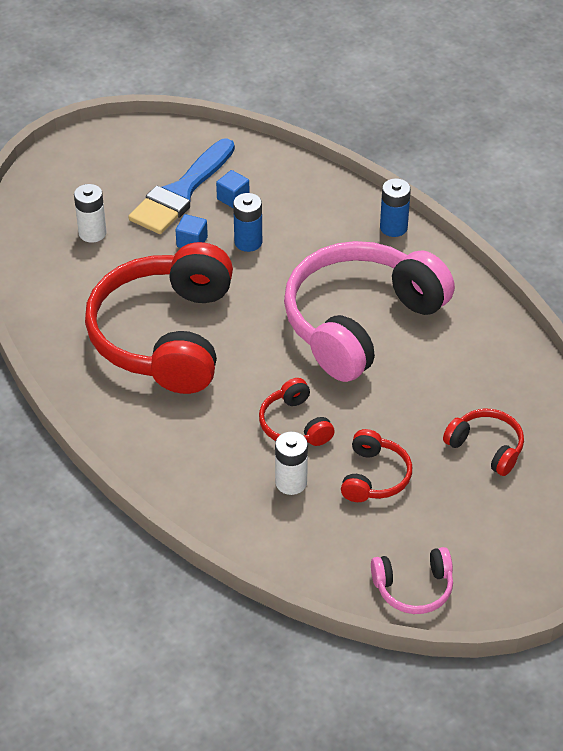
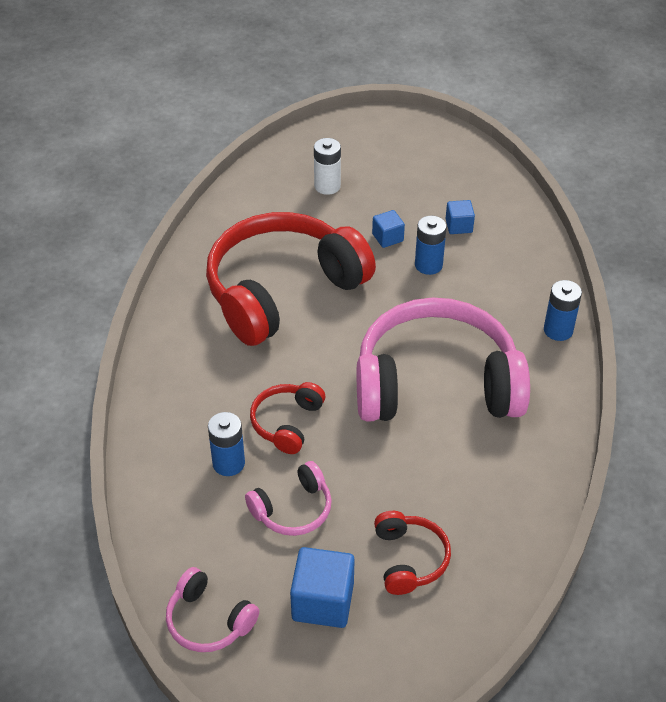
camera: 45 degrees right, 0 degrees up
(181, 192) = (426, 197): blue brush -> none
(291, 482) = (228, 463): white battery -> blue battery
(374, 476) = (293, 509): red headphones -> pink headphones
(468, 516) = (323, 601): none -> blue cube

